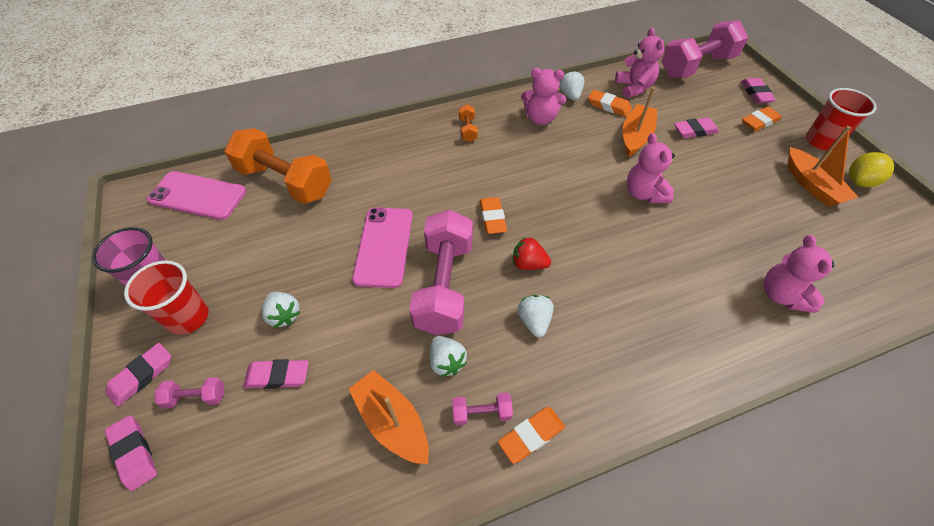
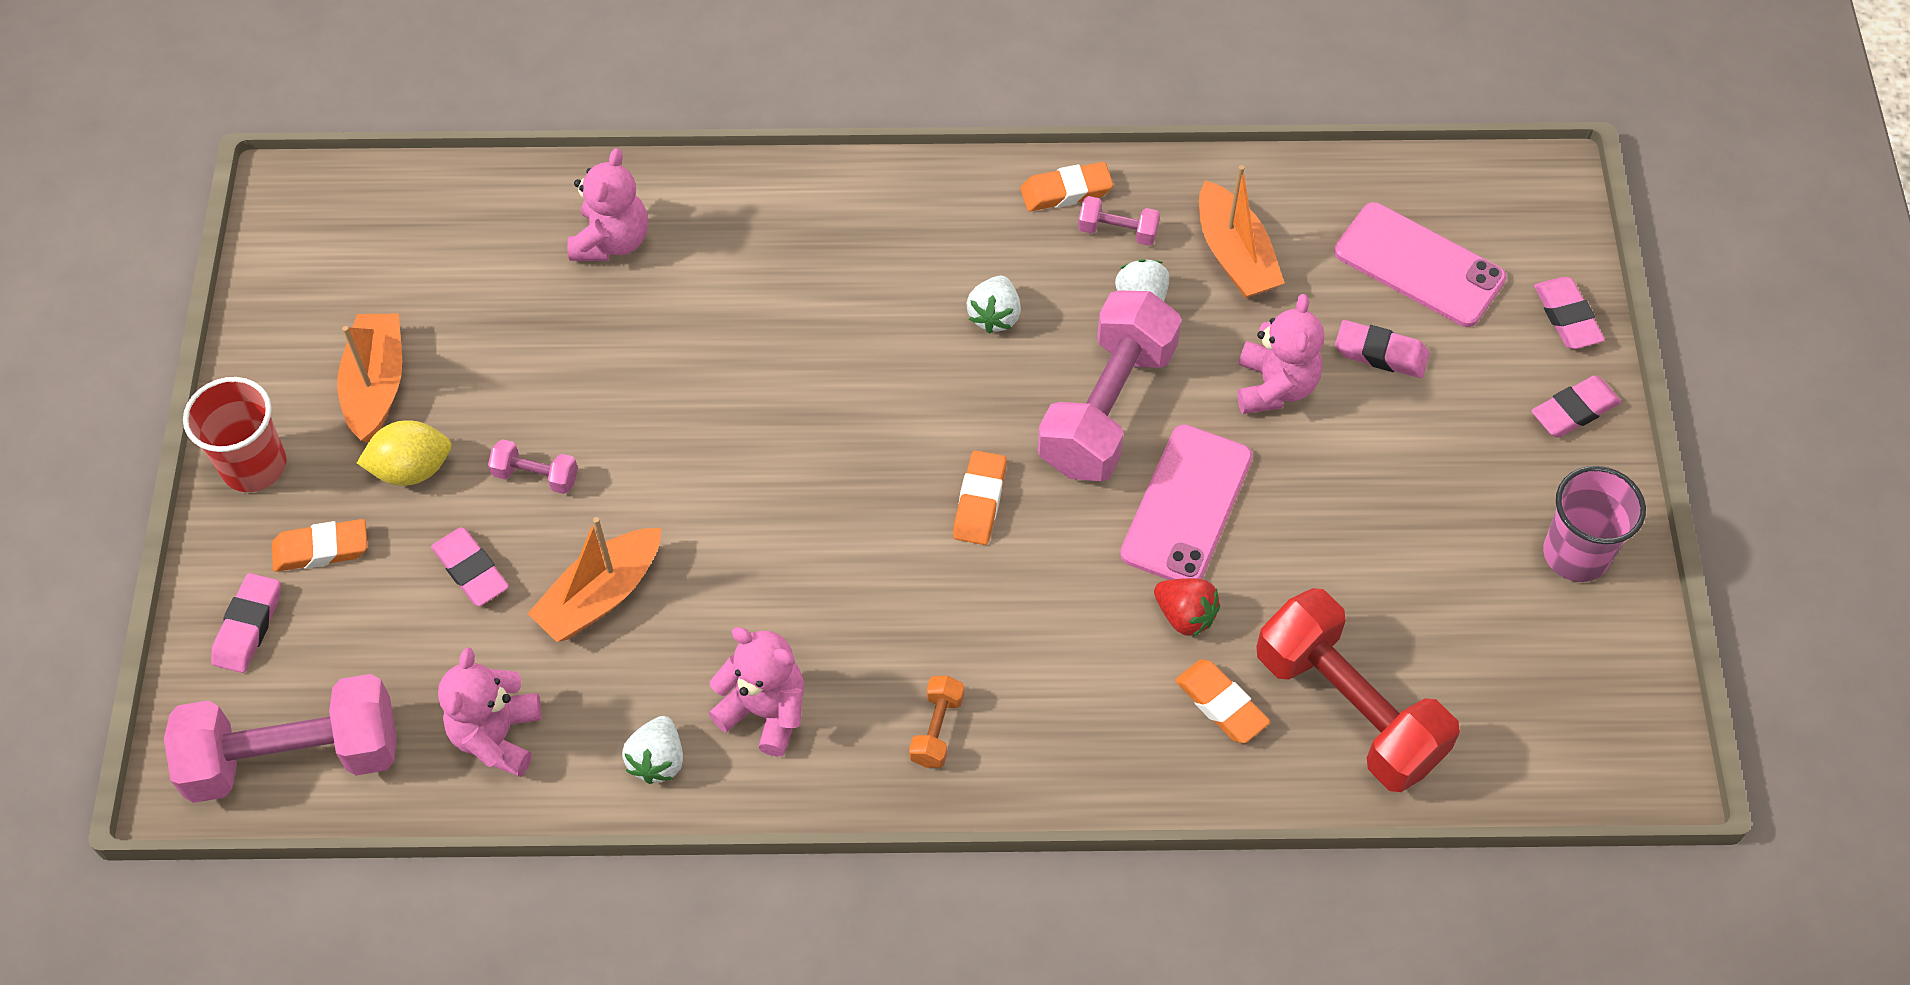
camera: 160 degrees left, 5 degrees up
(188, 317) = (1516, 479): red cup -> none
(196, 397) = (1493, 360): pink dumbbell -> pink dumbbell (536, 476)
(197, 196) = (1524, 728): pink phone -> pink phone (1419, 265)
(284, 315) = (1367, 437): white strawberry -> none
(285, 182) = (1349, 708): orange dumbbell -> red dumbbell
(528, 264) = (959, 401): red strawberry -> red strawberry (1185, 615)
(608, 106) = (595, 698): orange eraser -> orange eraser (1221, 704)
(644, 193) = (683, 464): pink teddy bear -> pink teddy bear (1275, 386)
(694, 131) = (471, 570): pink eraser -> pink eraser turned 45 degrees clockwise
(859, 181) = (286, 366): yellow lemon -> yellow lemon (412, 469)

